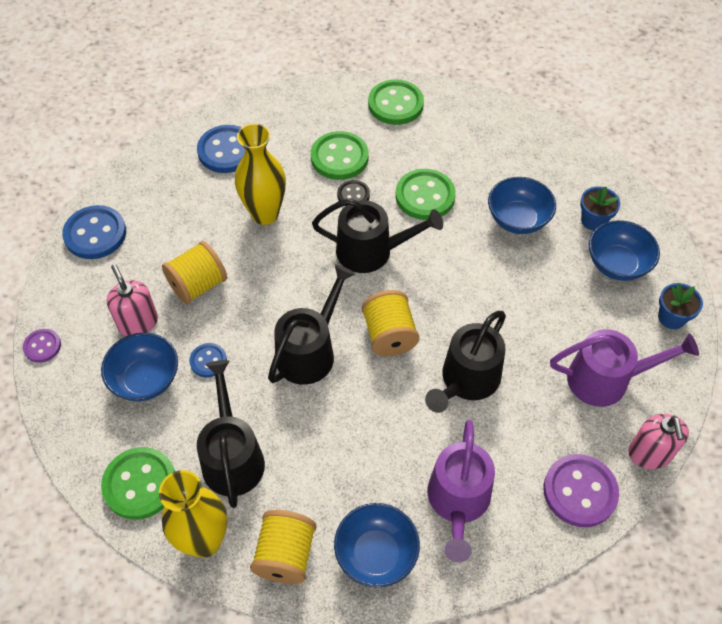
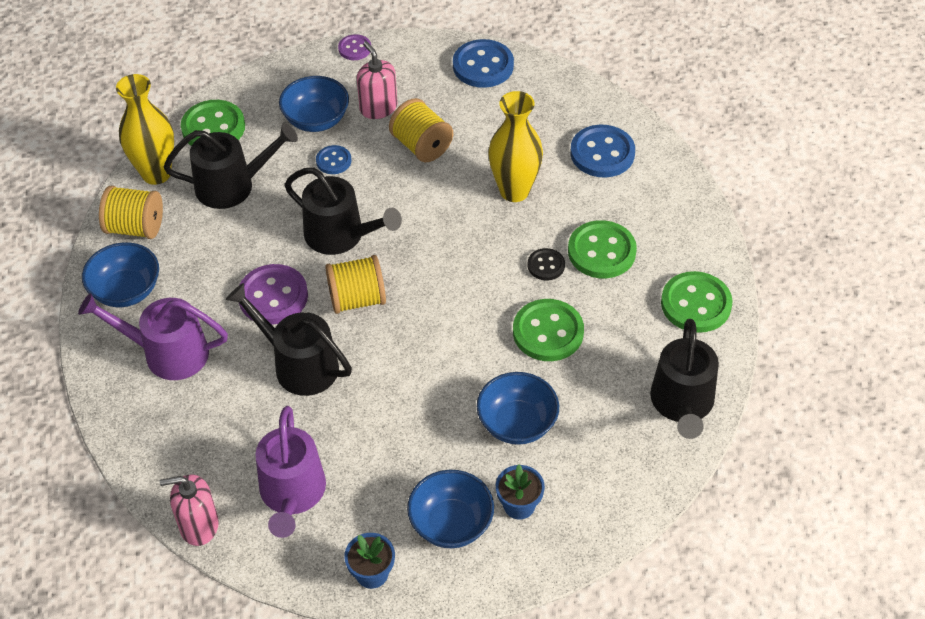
camera: 90 degrees right, 5 degrees down
(138, 322) = (378, 108): pink soap dispenser -> pink soap dispenser turned 90 degrees counterclockwise
(371, 251) = (466, 283): black watering can -> black watering can (682, 404)
(580, 491) = (164, 456): purple button -> purple button (273, 296)

